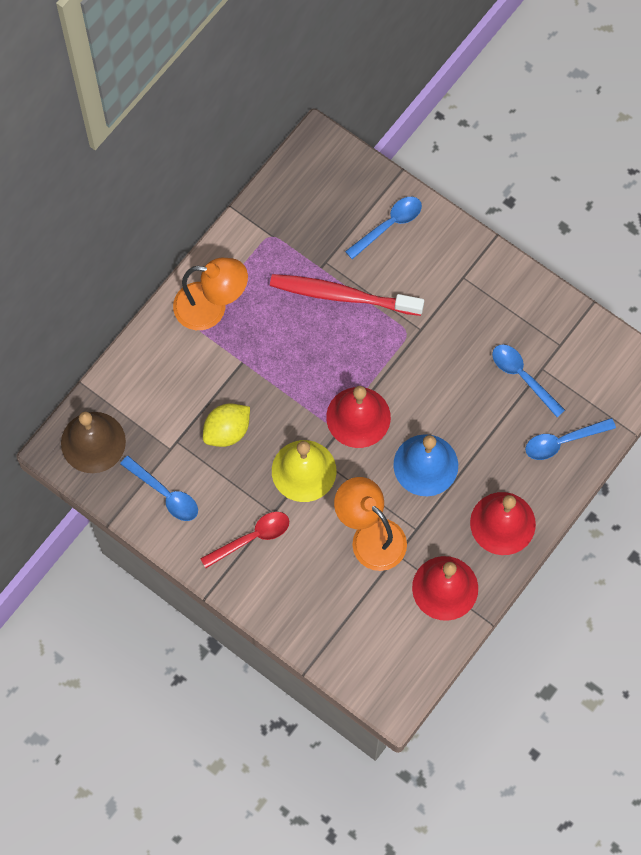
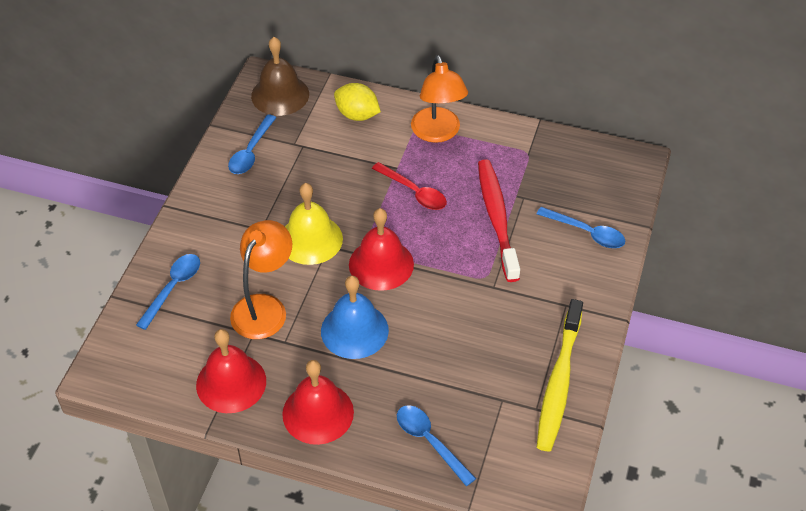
camera: 70 degrees right, 20 degrees down
(227, 431) = (326, 176): yellow lemon -> yellow lemon (357, 115)
(252, 538) = (231, 221): red spoon -> red spoon (414, 192)
(522, 377) = (485, 385): blue spoon -> blue spoon (173, 288)
(541, 316) = (559, 382): none -> yellow toothbrush

